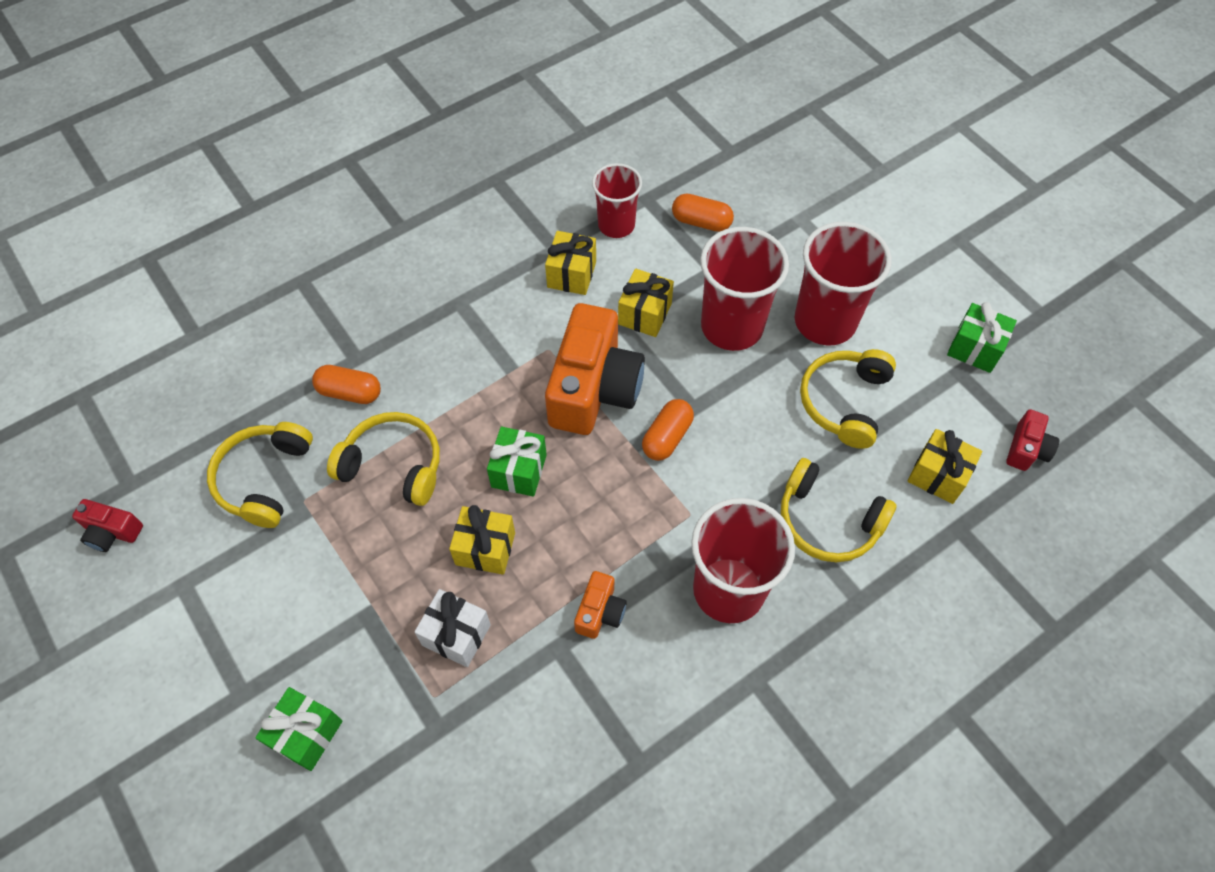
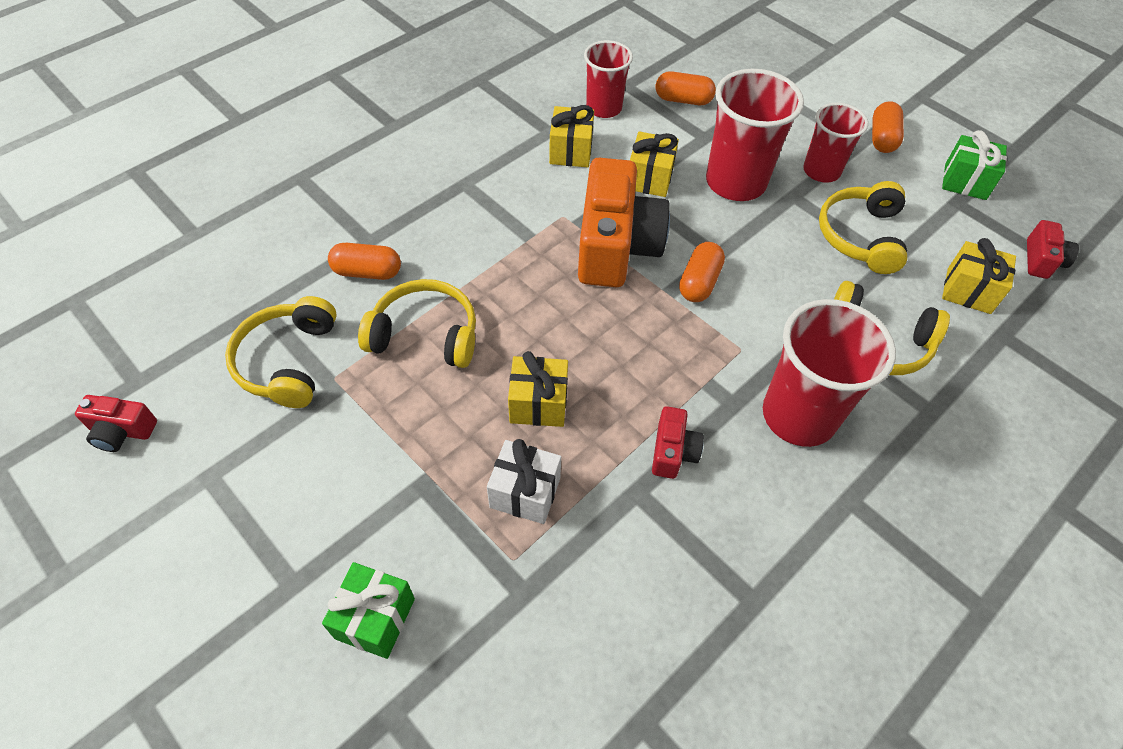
camera: 10 degrees left, 5 degrees down
(519, 471) = (557, 327): green gift -> none
(600, 612) = (673, 451): orange camera -> red camera
(825, 321) = (821, 171): red cup -> red cup, size x0.63
(901, 288) = (882, 138): none -> orange capsule

